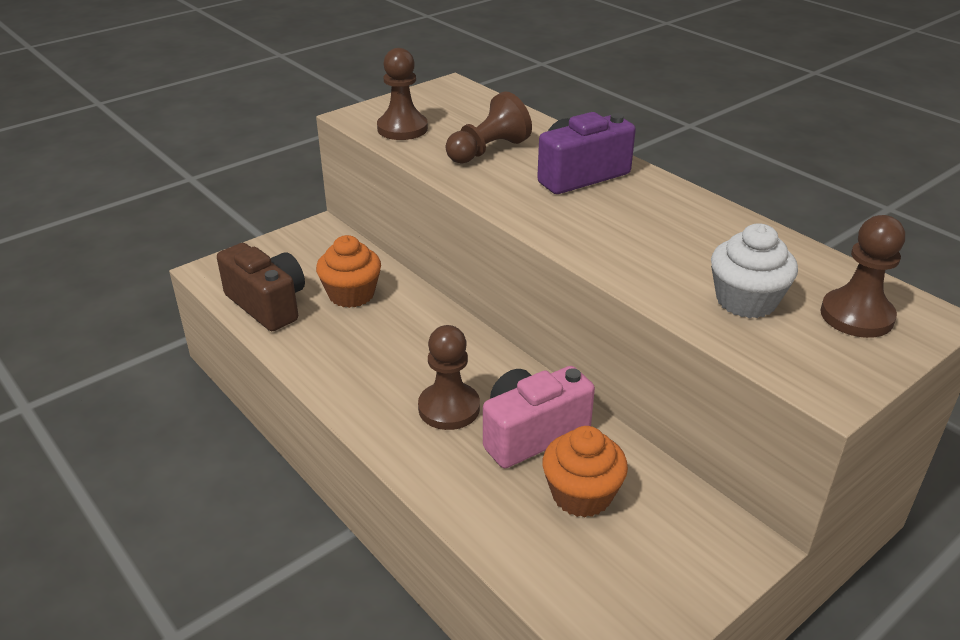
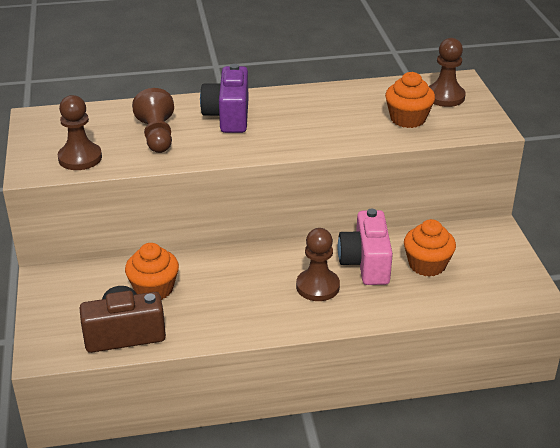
camera: 60 degrees left, 0 degrees up
(746, 301) = (408, 119): white cupcake -> orange cupcake

